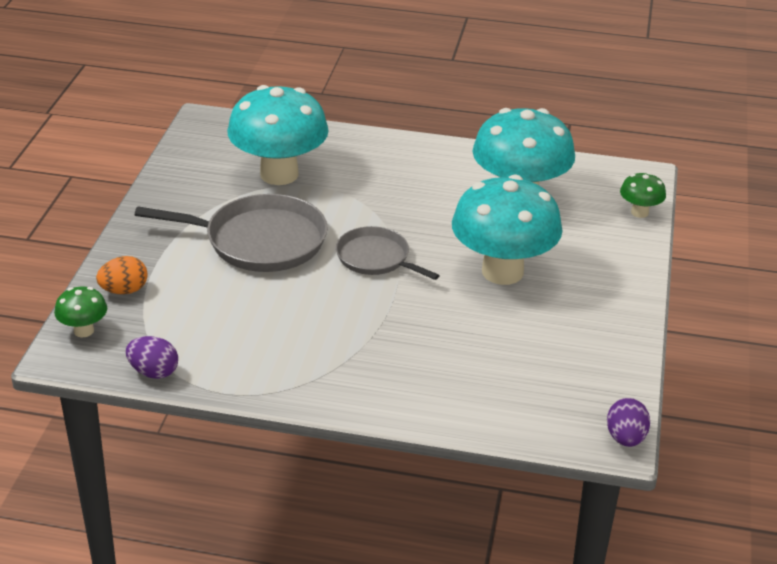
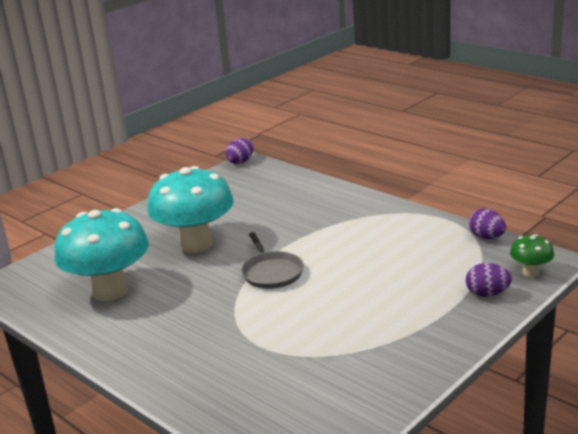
camera: 145 degrees left, 10 degrees down
(124, 290) = (487, 294): orange egg -> purple egg
(259, 241) = (350, 307): grey pan -> none
(279, 174) = (281, 368): turquoise mushroom -> none
(639, 212) = (49, 259): green mushroom -> none

